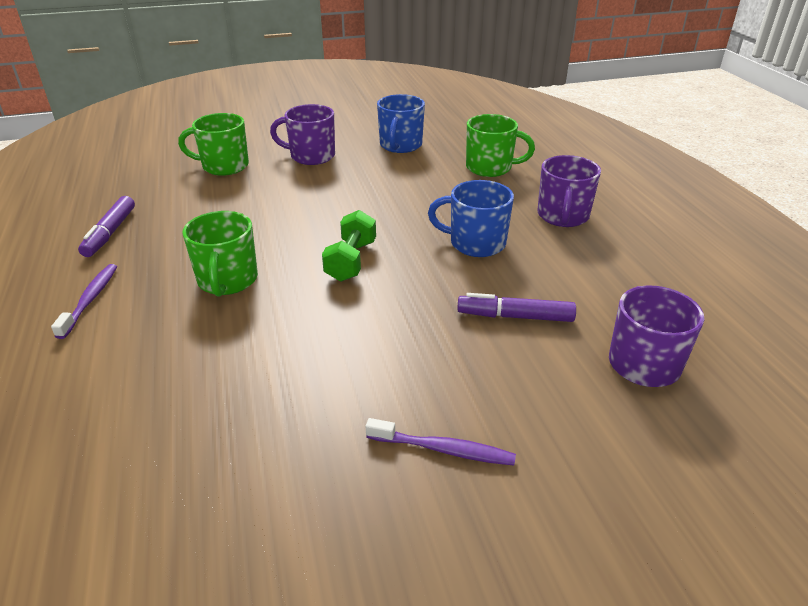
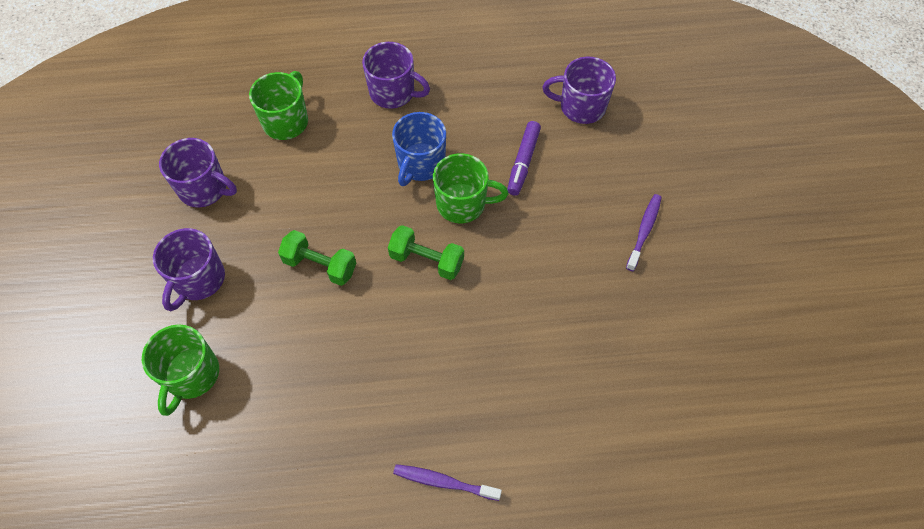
camera: 80 degrees left, 25 degrees up
(110, 233) = (320, 486): purple marker -> none
(227, 281) = (436, 362): green mug -> green mug (462, 204)
(334, 204) = (320, 265): none -> green dumbbell
(400, 145) = (204, 189): blue mug -> purple mug

